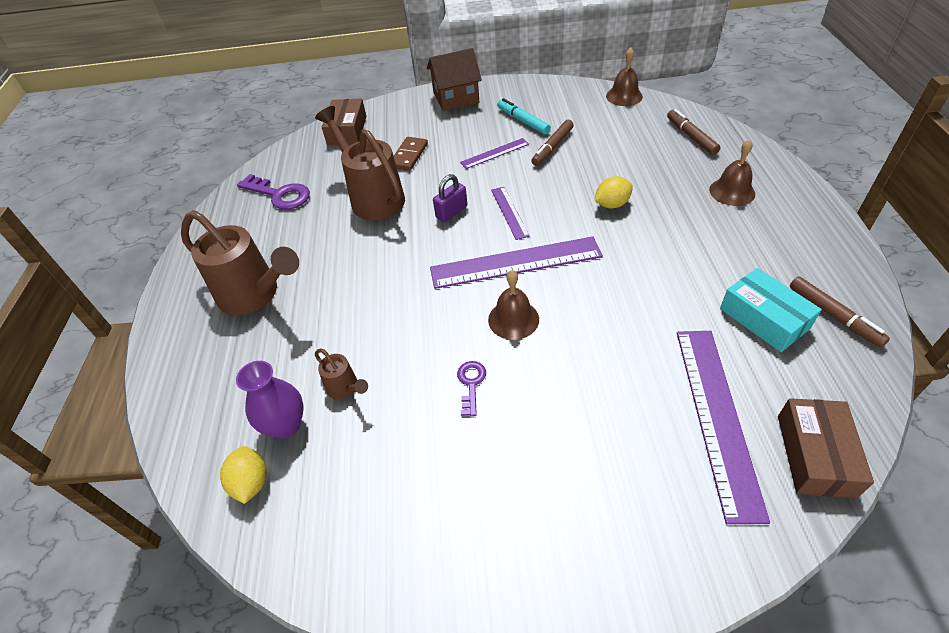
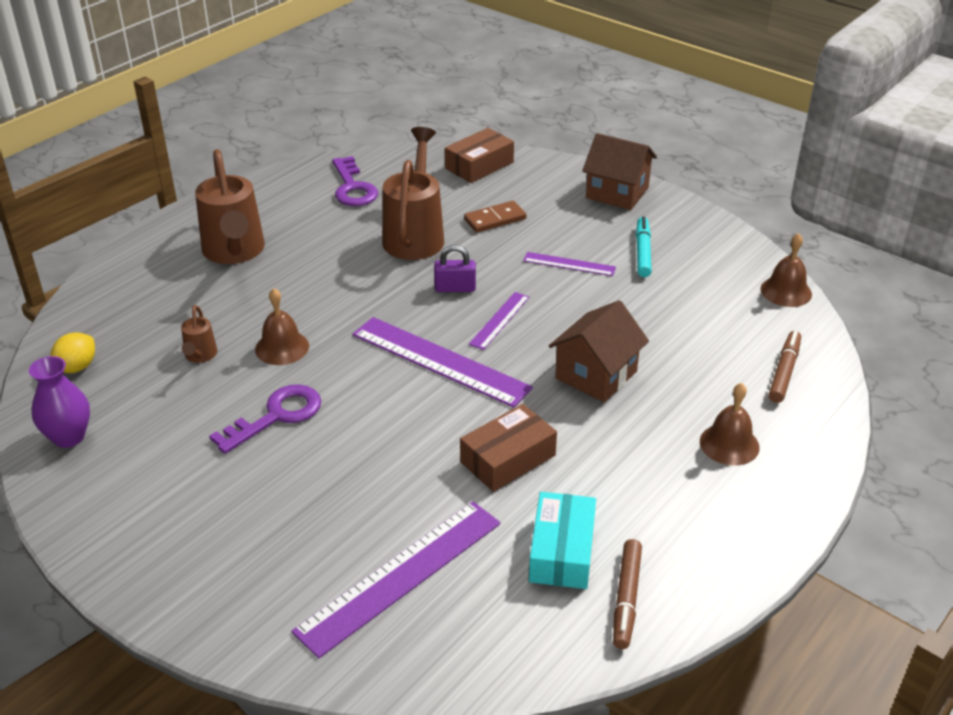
camera: 40 degrees right, 10 degrees down
(286, 425) = (137, 350): purple vase -> purple vase (69, 437)
(471, 384) = (276, 416): purple key -> purple key, size x1.78
(513, 319) = (372, 398): brown bell -> brown bell (282, 347)
(552, 147) = (629, 292): brown marker -> none
(612, 204) = (596, 375): yellow lemon -> brown house
(815, 455) = (425, 657): brown box -> brown box (508, 459)

